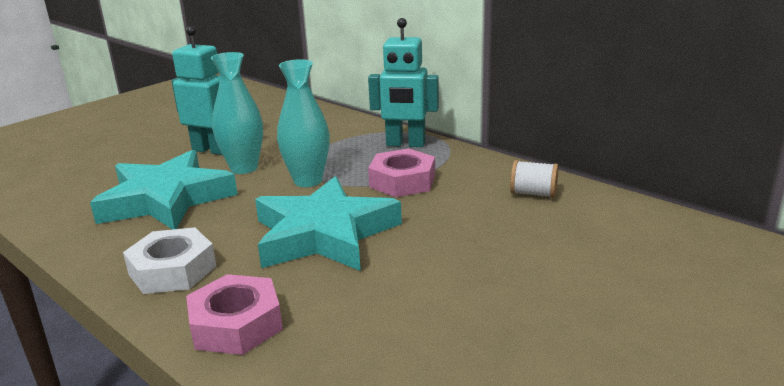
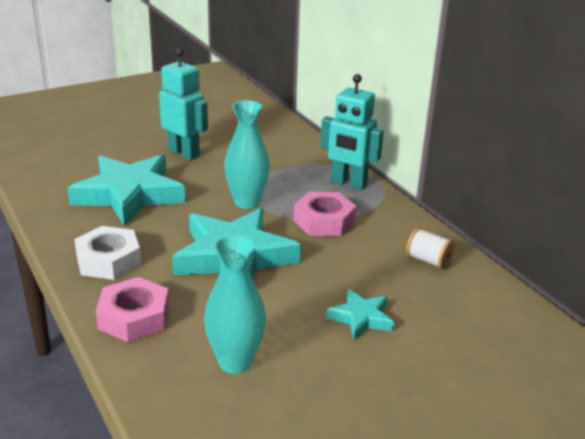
camera: 15 degrees right, 5 degrees up
(244, 168) = (202, 177): turquoise vase -> turquoise vase (235, 362)
(503, 262) = (361, 318): none -> turquoise star

